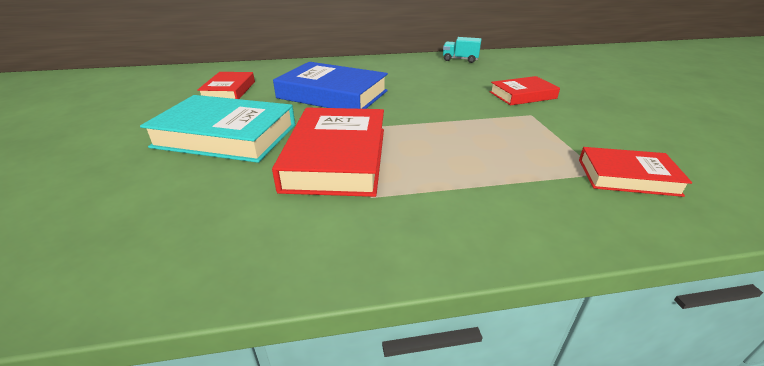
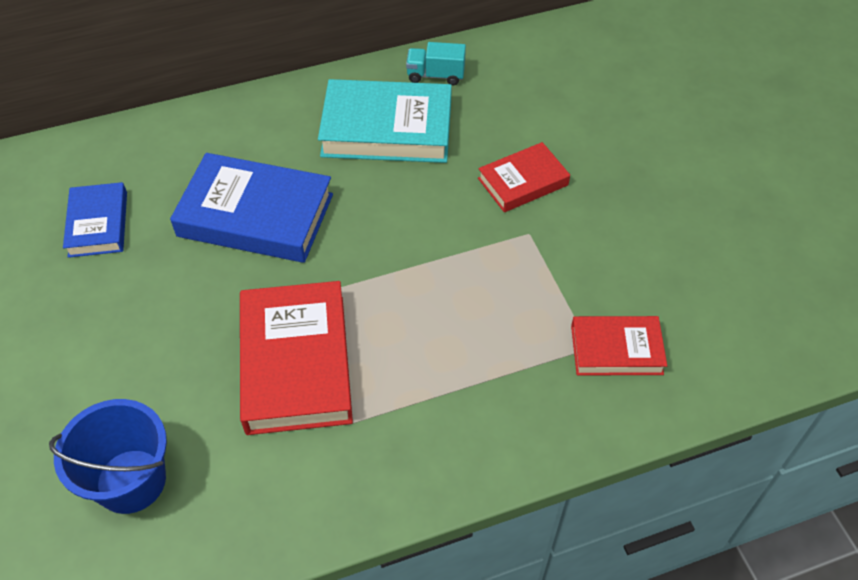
camera: 10 degrees left, 20 degrees up
(158, 211) = (131, 481): none -> blue bucket
(226, 136) = (144, 338): turquoise book -> turquoise book (387, 129)
(229, 90) = (98, 224): red book -> blue book

